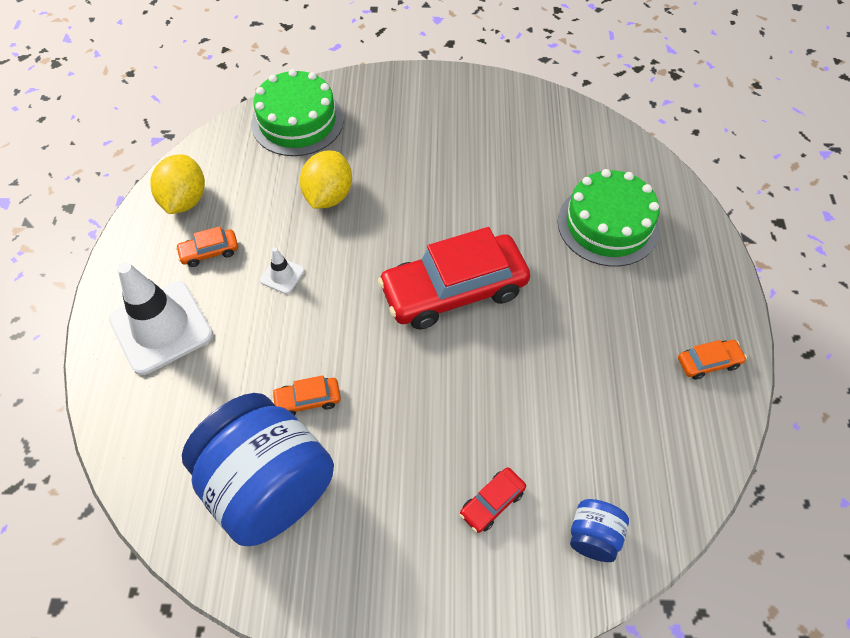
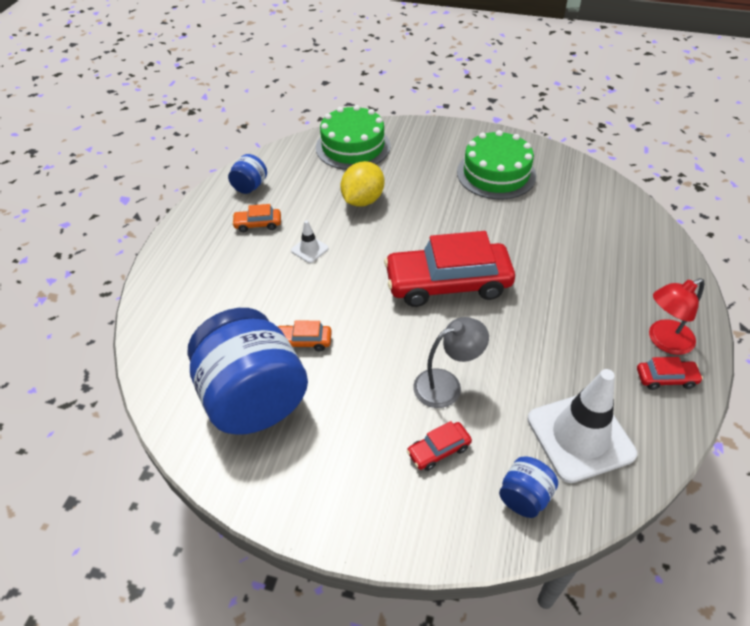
camera: 15 degrees right, 10 degrees down
(161, 327) = (205, 269): white traffic cone -> white traffic cone (580, 436)
(185, 200) = (250, 186): yellow lemon -> blue jar
(482, 420) = (446, 384): none -> grey lamp
(608, 225) = (596, 257): green cake -> green cake (496, 174)
(698, 317) = (664, 341): none -> red lamp
(708, 362) = (666, 378): orange car -> red car

